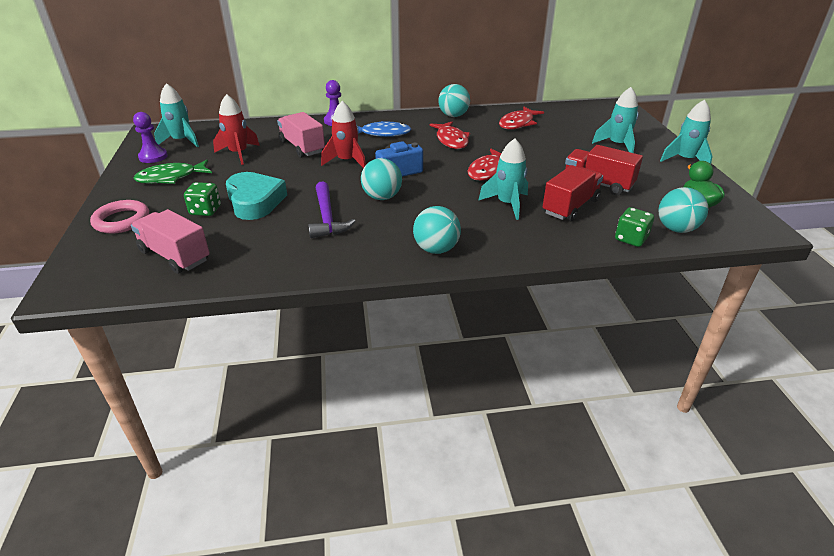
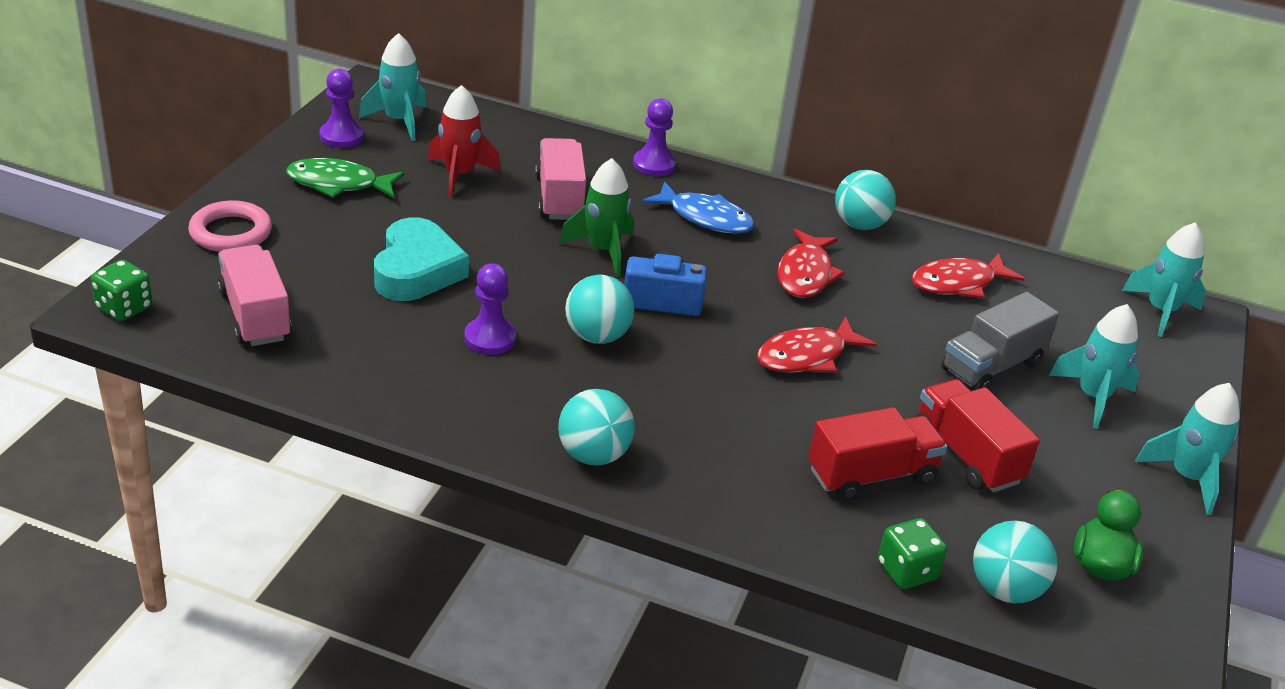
camera: 25 degrees right, 0 degrees up
(205, 210) = (342, 259): green dice -> green dice (124, 308)
(327, 218) = (490, 338): purple hammer -> purple pawn
(347, 161) = (603, 250): red rocket -> green rocket
(507, 204) = (774, 428): turquoise rocket -> turquoise rocket (1160, 311)
(567, 148) = (991, 366): none -> grey truck

